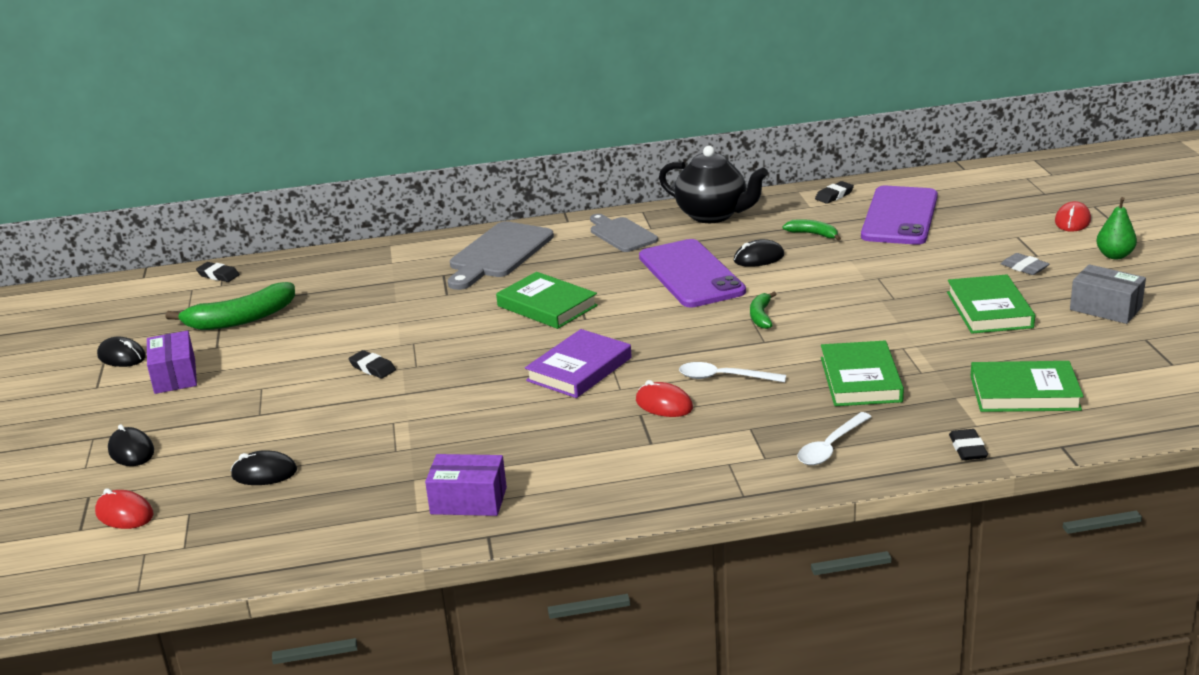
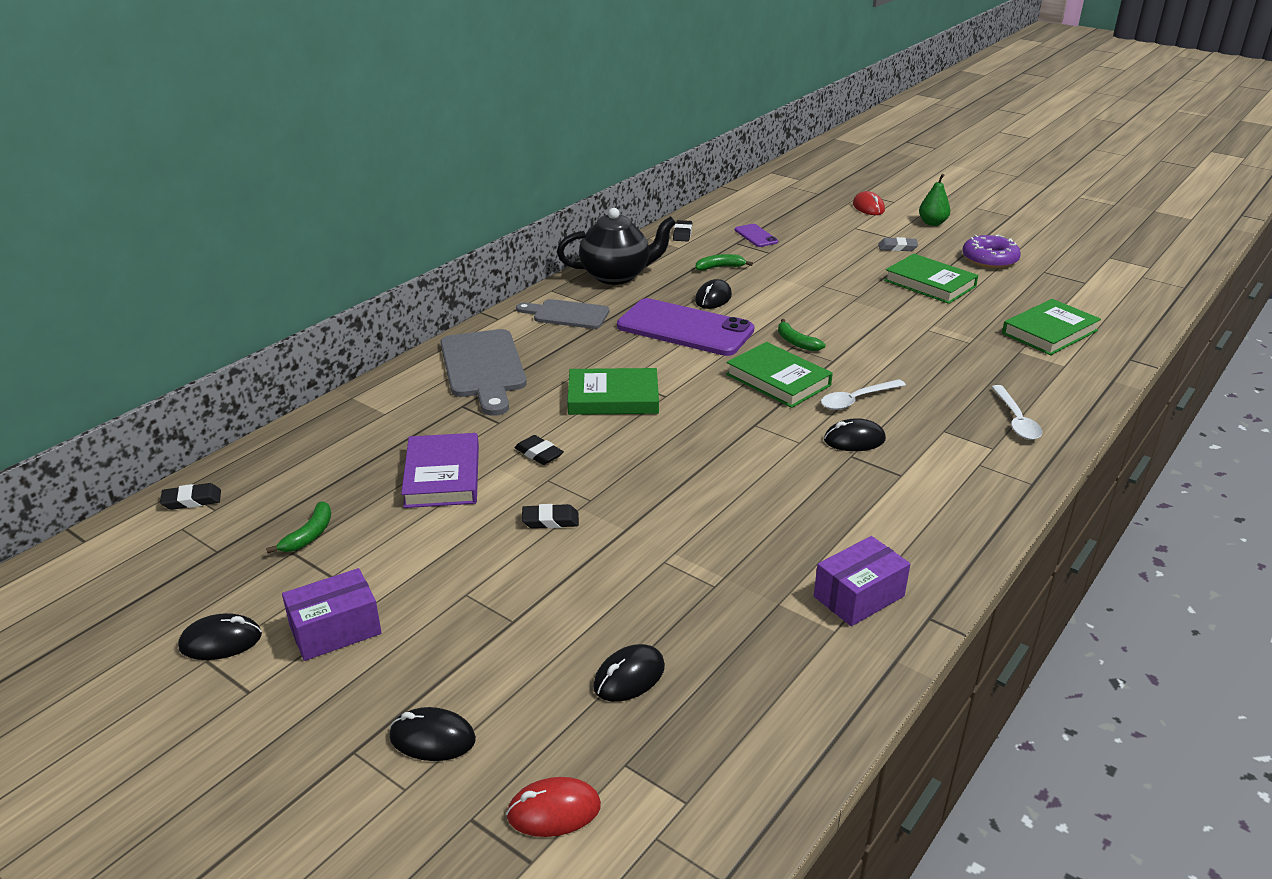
camera: 45 degrees left, 5 degrees up
(175, 376) = (335, 630): purple box -> purple box turned 60 degrees counterclockwise
(241, 319) = (309, 535): green banana -> green banana, size x0.52
(579, 369) = (738, 440): purple book -> purple book (442, 476)
(664, 404) = (854, 440): red mouse -> black mouse
(860, 379) = (945, 363): green book -> green book (778, 380)
(899, 216) = (756, 236): purple phone -> purple phone, size x0.45
(967, 449) = (1089, 384): black eraser -> black eraser (539, 454)
(1105, 308) = (989, 259): grey box -> purple donut

